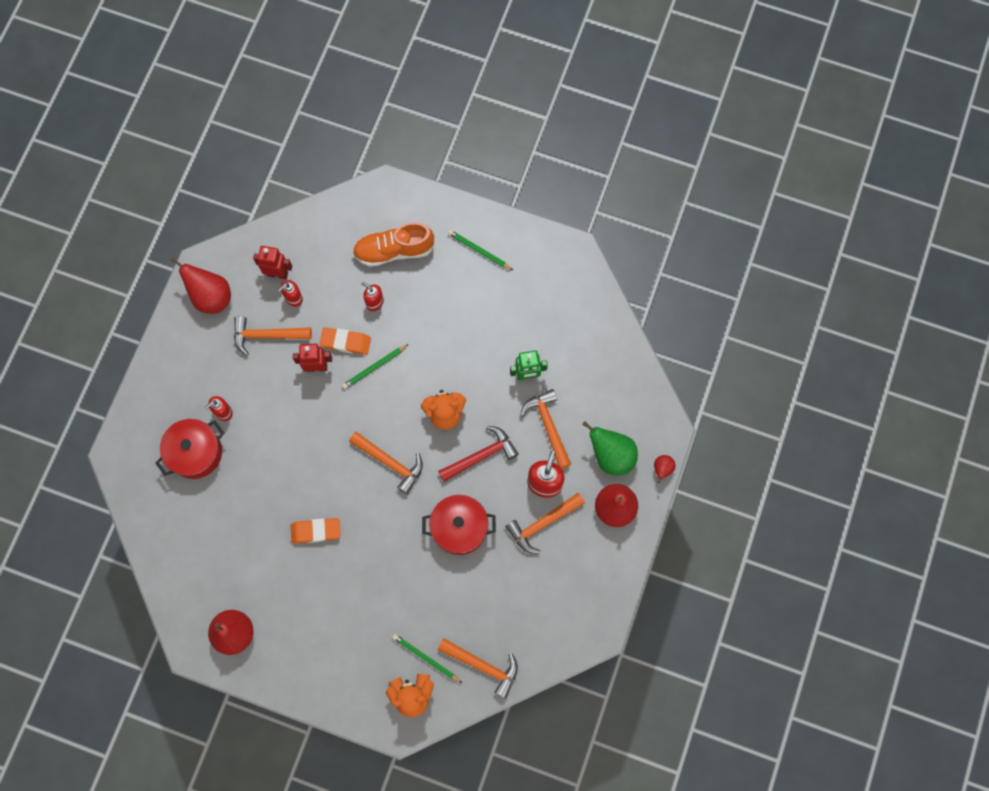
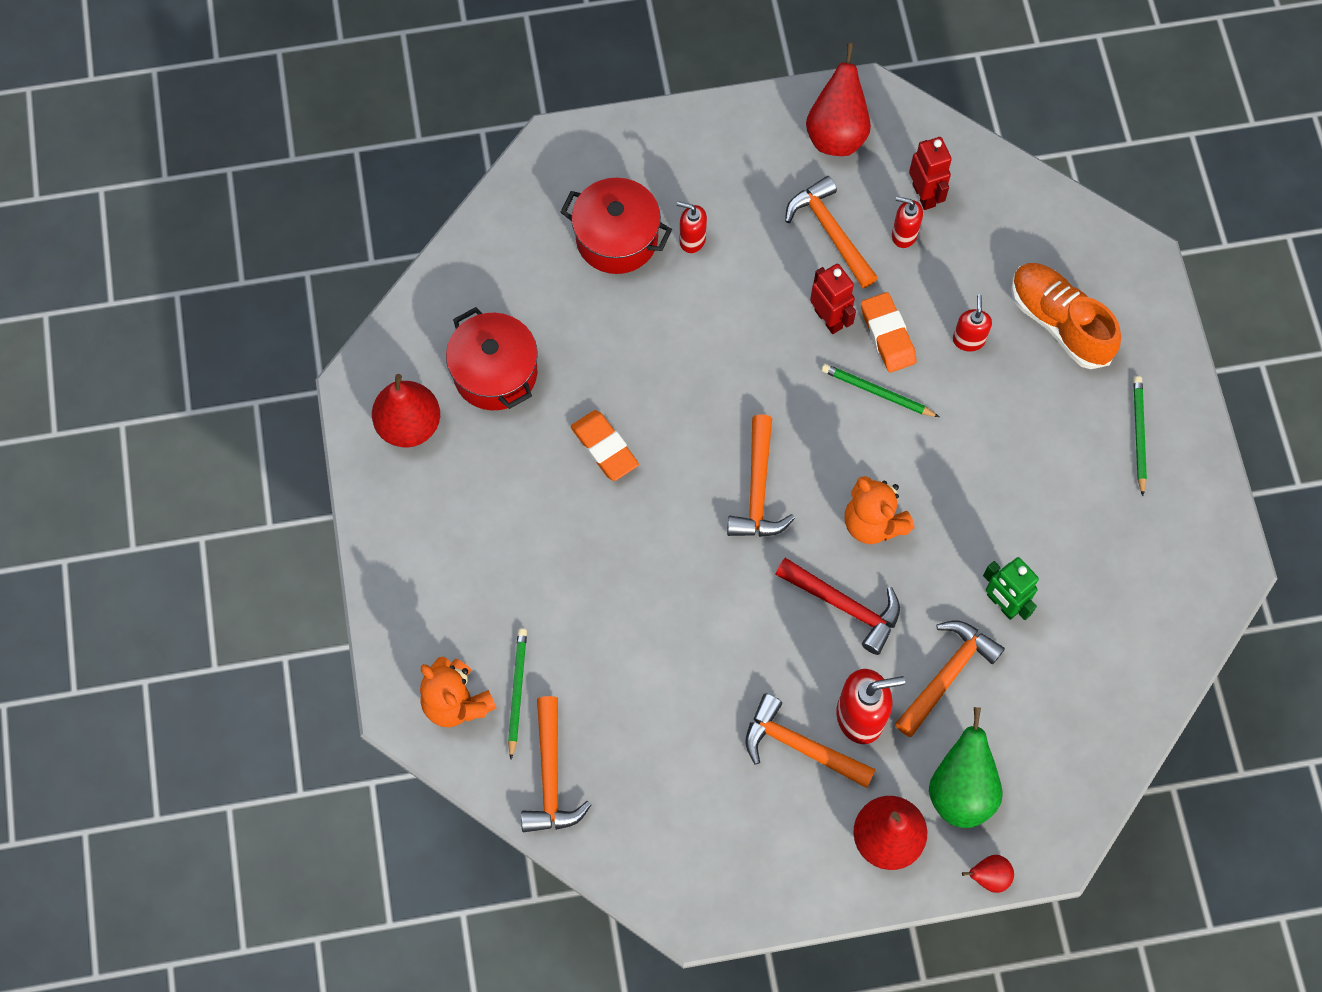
camera: 60 degrees right, 5 degrees down
(459, 528) = (724, 634): red pot -> red pot (495, 373)

